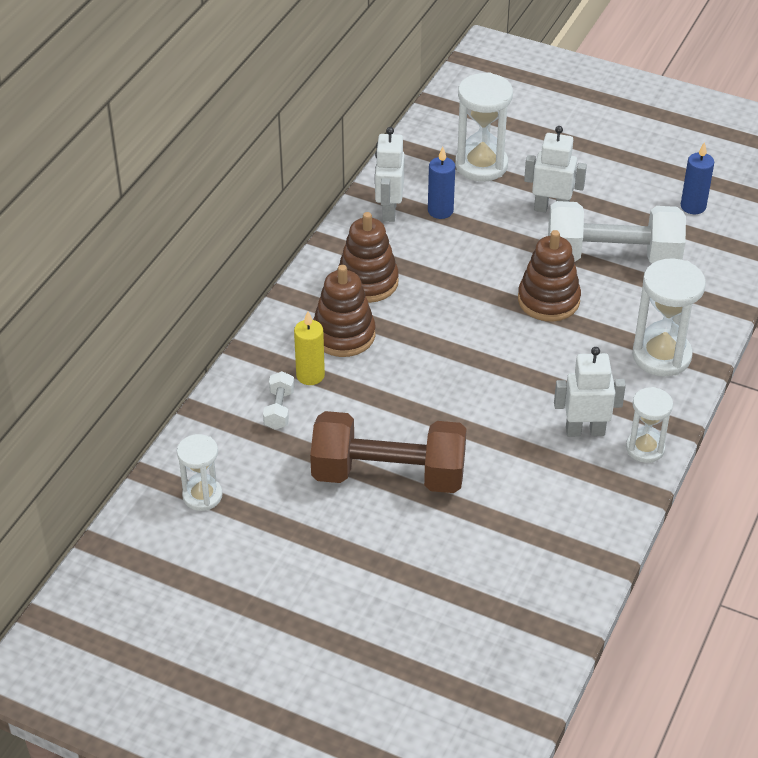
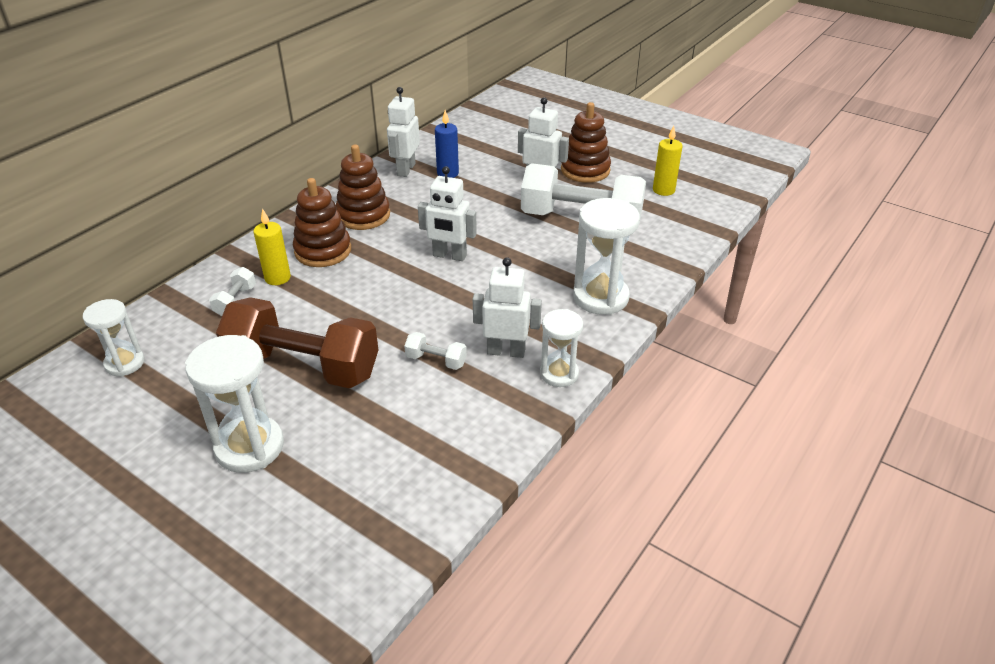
camera: 10 degrees right, 5 degrees down
(481, 165) = (494, 147): white hourglass -> white hourglass (249, 447)
(485, 324) = (449, 256): none -> white robot
(519, 450) = (436, 360): none -> white dumbbell
(548, 300) = (513, 244): brown stacking toy -> brown stacking toy (585, 170)
(693, 206) = (663, 190): blue candle -> yellow candle

